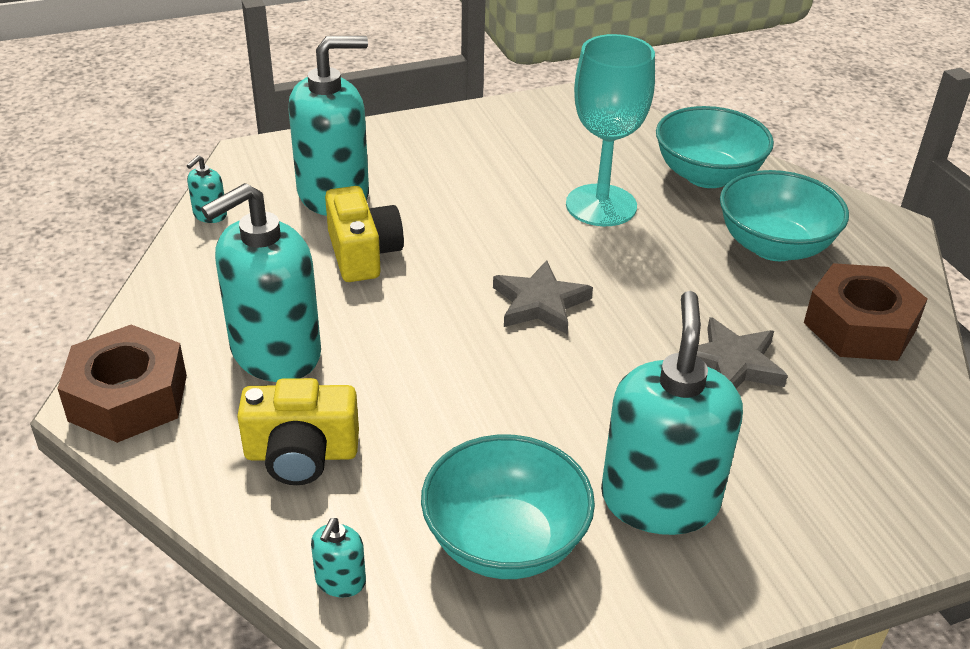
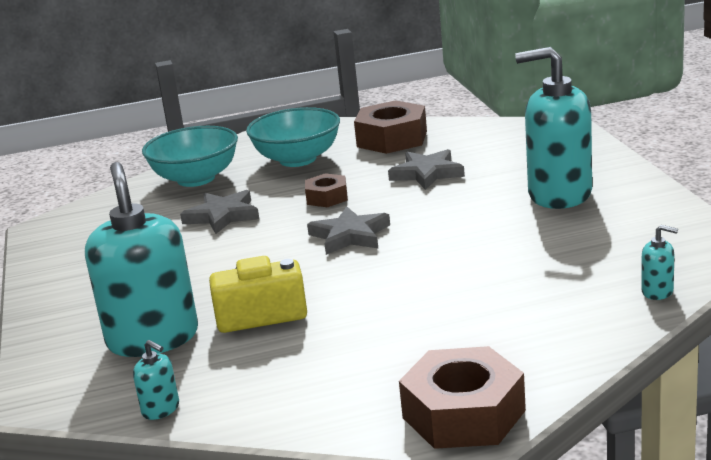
camera: 80 degrees left, 15 degrees down
(275, 353) = (402, 344): turquoise soap dispenser -> none
(301, 454) = (531, 319): yellow camera -> none
(505, 541) = (606, 239): turquoise bowl -> none
(601, 205) = (222, 216): turquoise goblet -> grey star
(651, 278) = (327, 197): none -> brown nut

